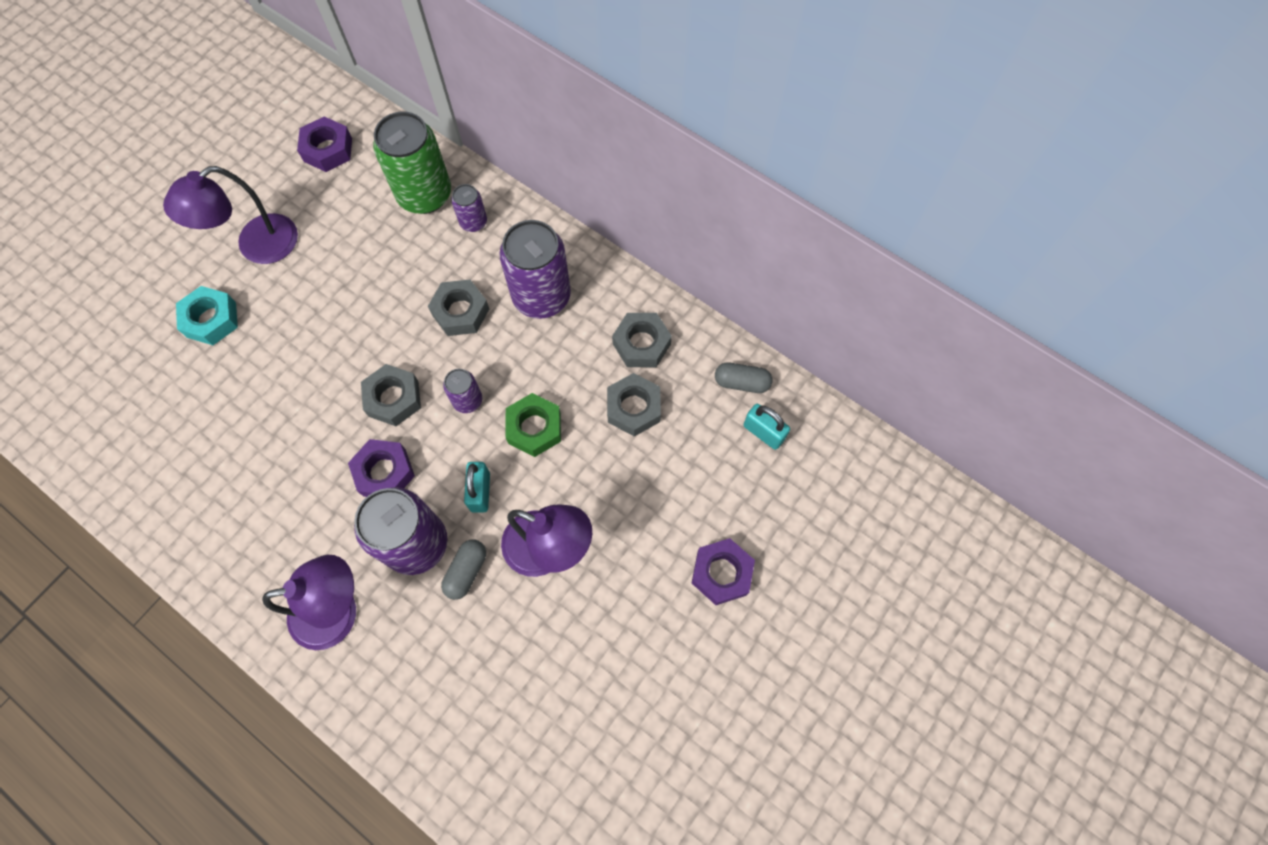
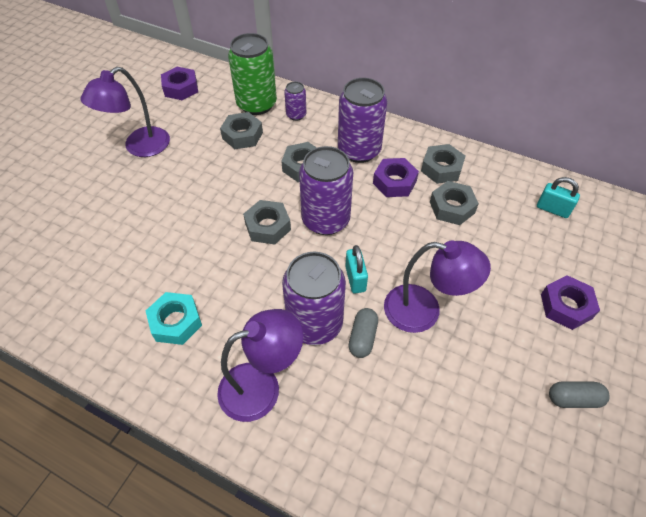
camera: 10 degrees left, 15 degrees down
(211, 319) = (112, 195): turquoise nut -> turquoise nut (176, 322)
(384, 472) = (274, 277): purple nut -> purple nut (394, 182)
(393, 247) = (242, 135): none -> grey nut
(467, 400) = (325, 220): purple can -> purple can, size x2.02
(534, 428) = (382, 230): green nut -> none
(741, 382) = (522, 181): grey capsule -> grey capsule (573, 399)

